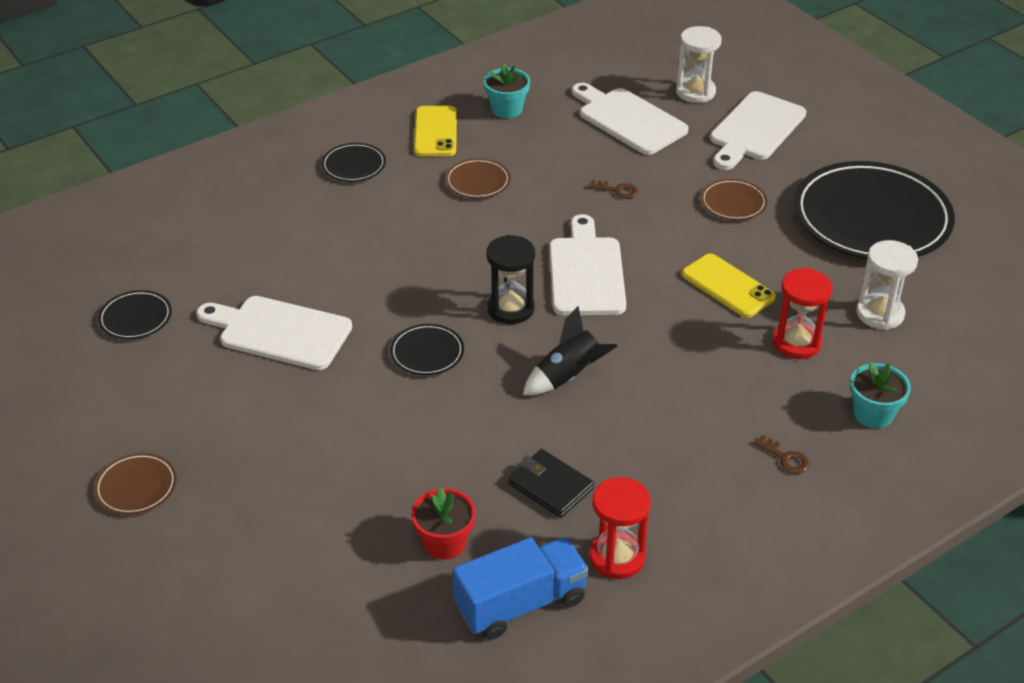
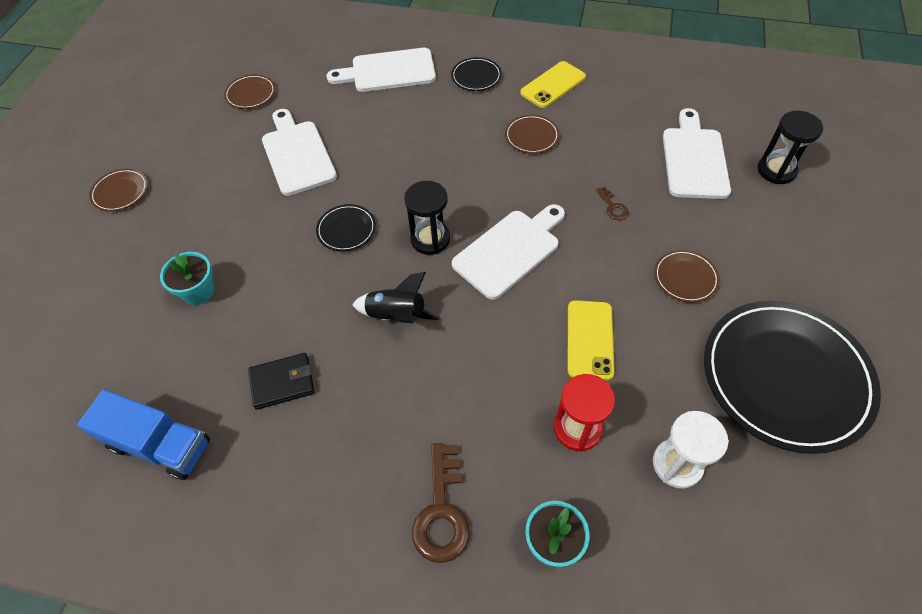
camera: 50 degrees right, 15 degrees up
(135, 318) = (250, 94): black plate -> brown plate
(445, 543) = (184, 363): red flower pot -> none
(507, 109) = (619, 98): turquoise flower pot -> turquoise flower pot (198, 291)
(550, 486) = (282, 382): black wallet -> black wallet turned 75 degrees clockwise
(617, 557) = (246, 471): red hourglass -> none
(695, 92) = (776, 170): white hourglass -> black hourglass
(755, 129) = (784, 232): white cutting board -> white cutting board (388, 71)
(785, 458) = (442, 512): brown key -> brown key, size x1.98

